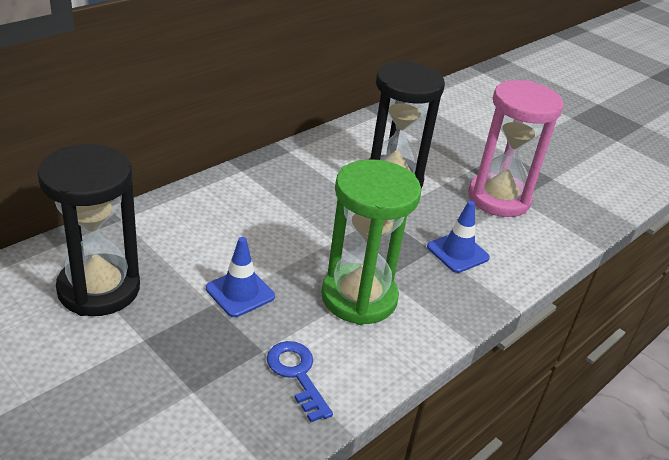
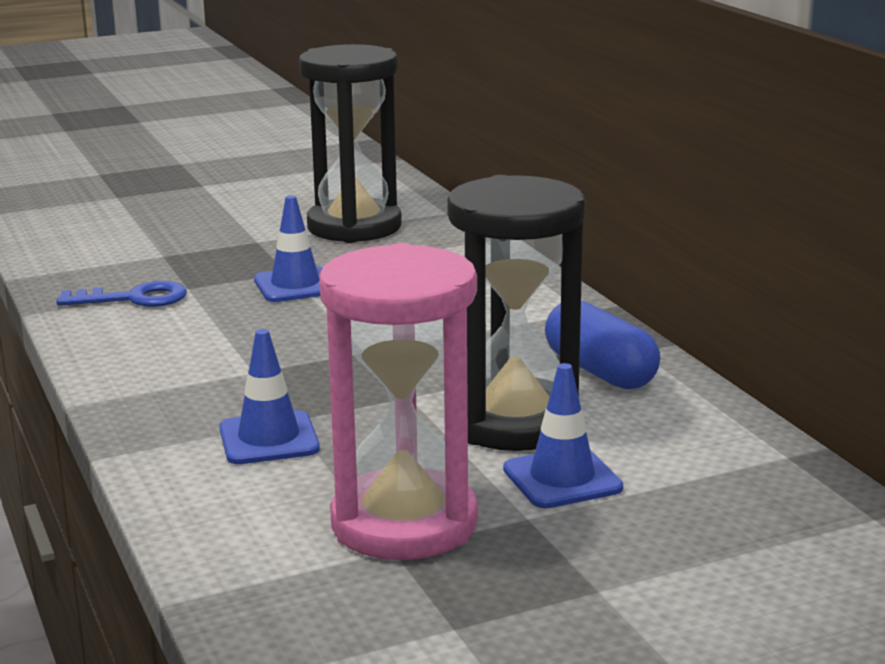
camera: 115 degrees right, 15 degrees down
(321, 161) = (600, 371): none -> blue capsule
(359, 297) = (228, 348): green hourglass -> none
(434, 164) = (562, 479): none -> blue traffic cone

